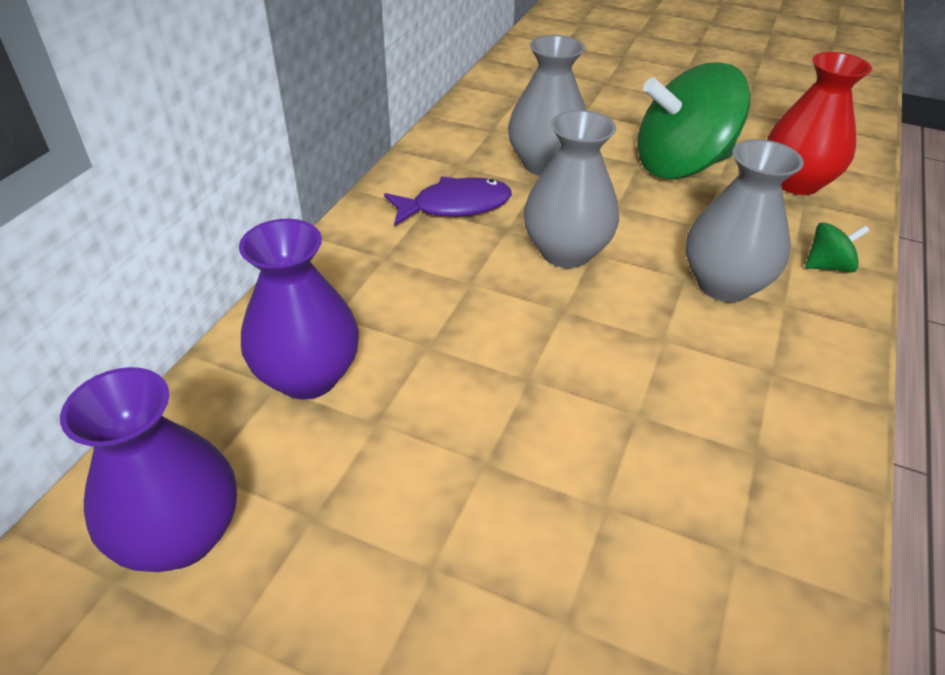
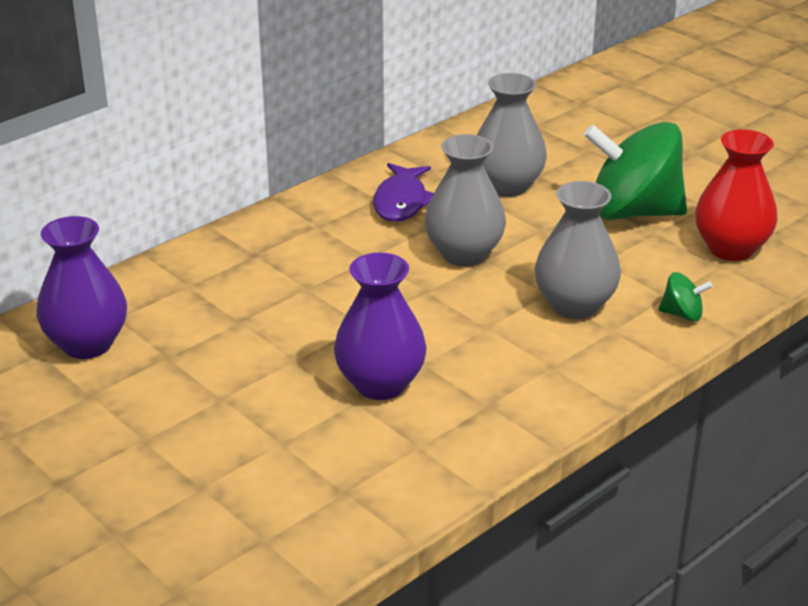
camera: 25 degrees right, 10 degrees down
(308, 376) = (212, 285): purple vase -> purple vase (380, 384)
(455, 206) = (401, 202): purple fish -> purple fish turned 90 degrees clockwise

